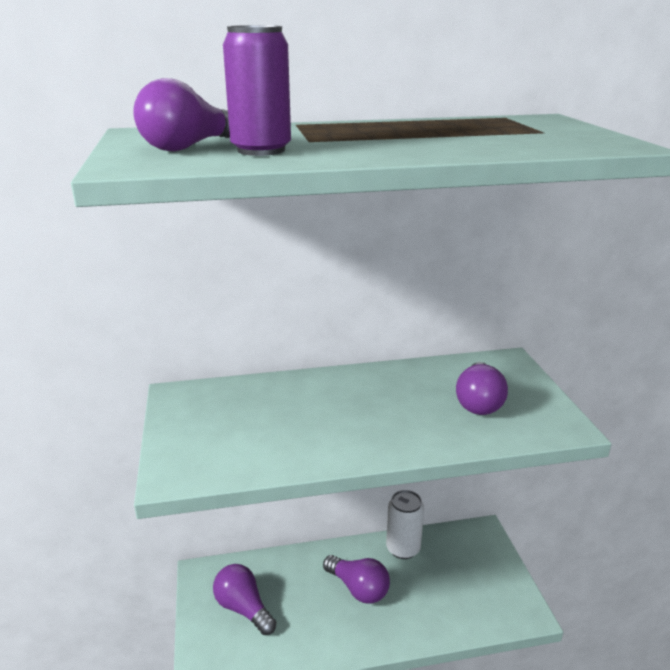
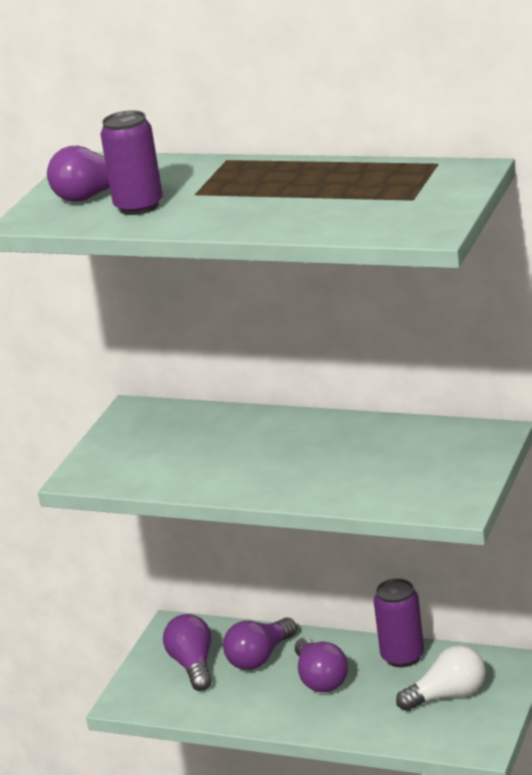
camera: 35 degrees right, 0 degrees up
(403, 548) = (402, 657): white can -> purple can
(463, 573) = (448, 695): none -> white light bulb
(478, 402) = (403, 469): purple light bulb -> purple light bulb (260, 658)

